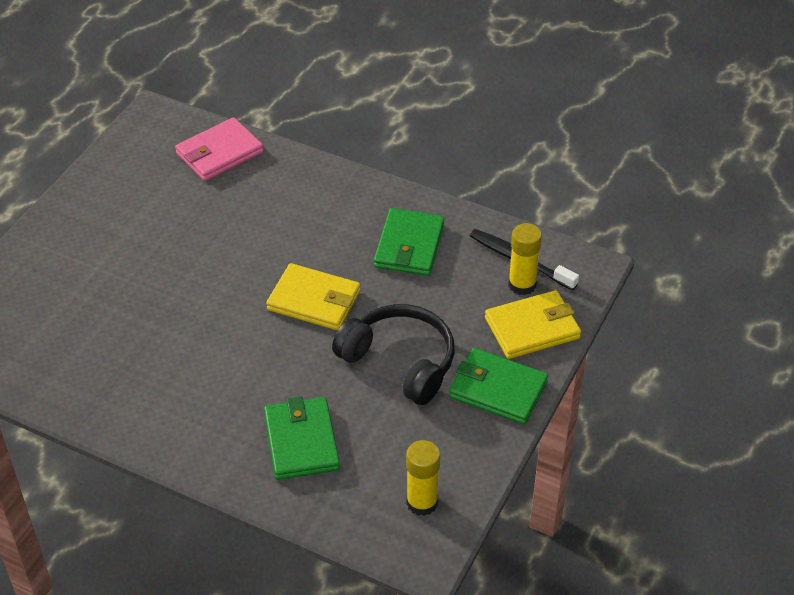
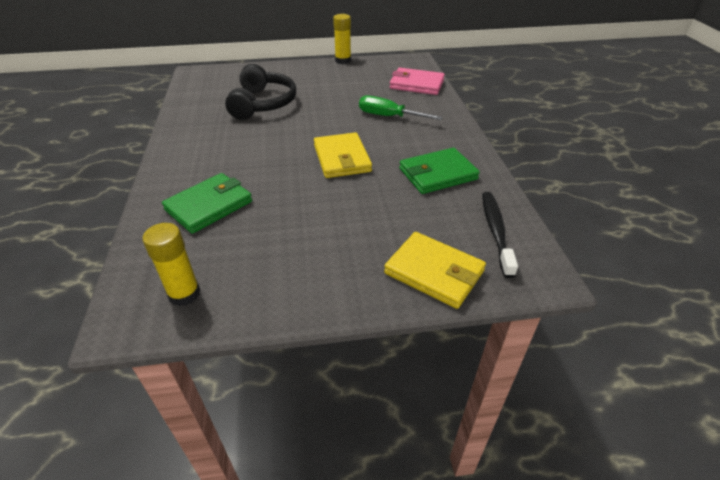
camera: 55 degrees right, 5 degrees down
(267, 218) = (388, 116): none -> green screwdriver
(400, 362) = (324, 217): black headphones -> black headphones (262, 104)
(497, 389) = (345, 282): green wallet -> none
(522, 285) = (472, 244): yellow glue stick -> yellow glue stick (343, 60)

